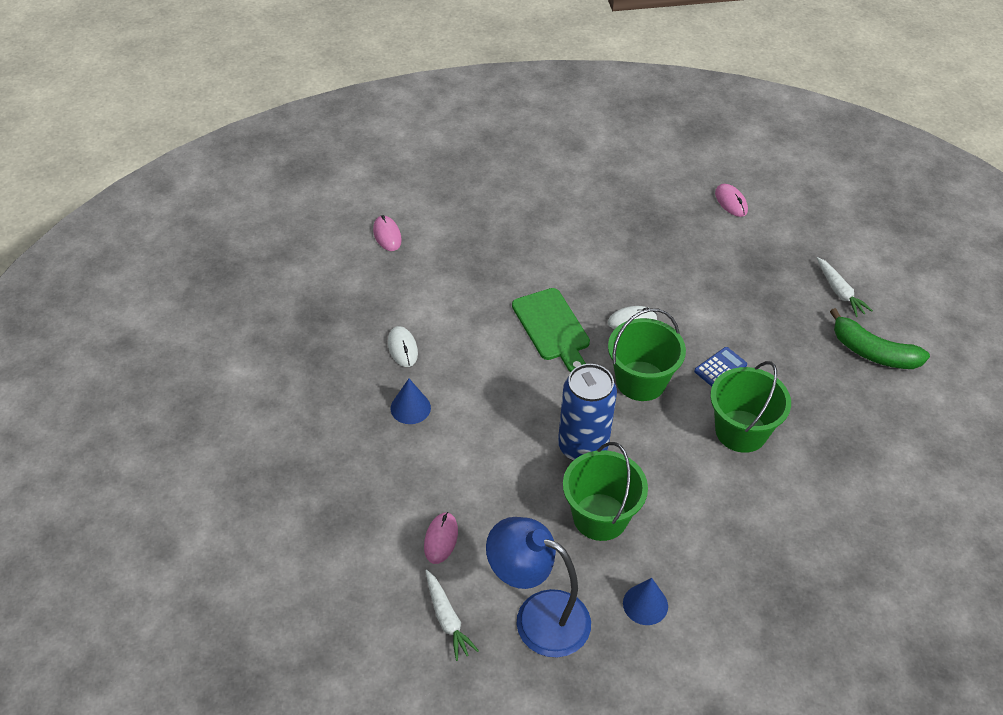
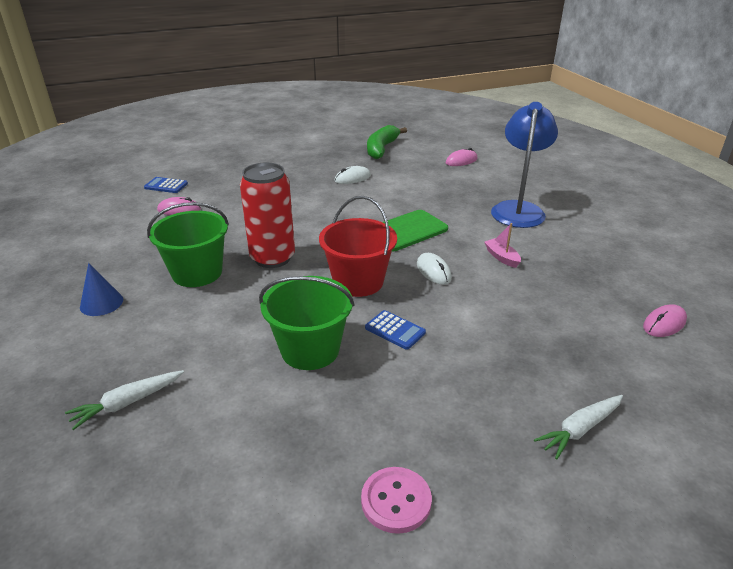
camera: 80 degrees right, 15 degrees down
(359, 558) = (166, 186): none -> blue calculator
(410, 408) = (297, 187): blue cone -> none
(447, 619) = (109, 219): white carrot -> white carrot (127, 403)
(538, 616) = (103, 253): blue lamp -> blue lamp (518, 209)
(582, 447) = (272, 258): blue can -> red can
(617, 265) = (501, 257): none -> pink boat
(641, 381) = (358, 282): green bucket -> red bucket
(873, 352) = (483, 470): green banana -> green banana (381, 149)
(898, 403) = (396, 501): none -> pink button

